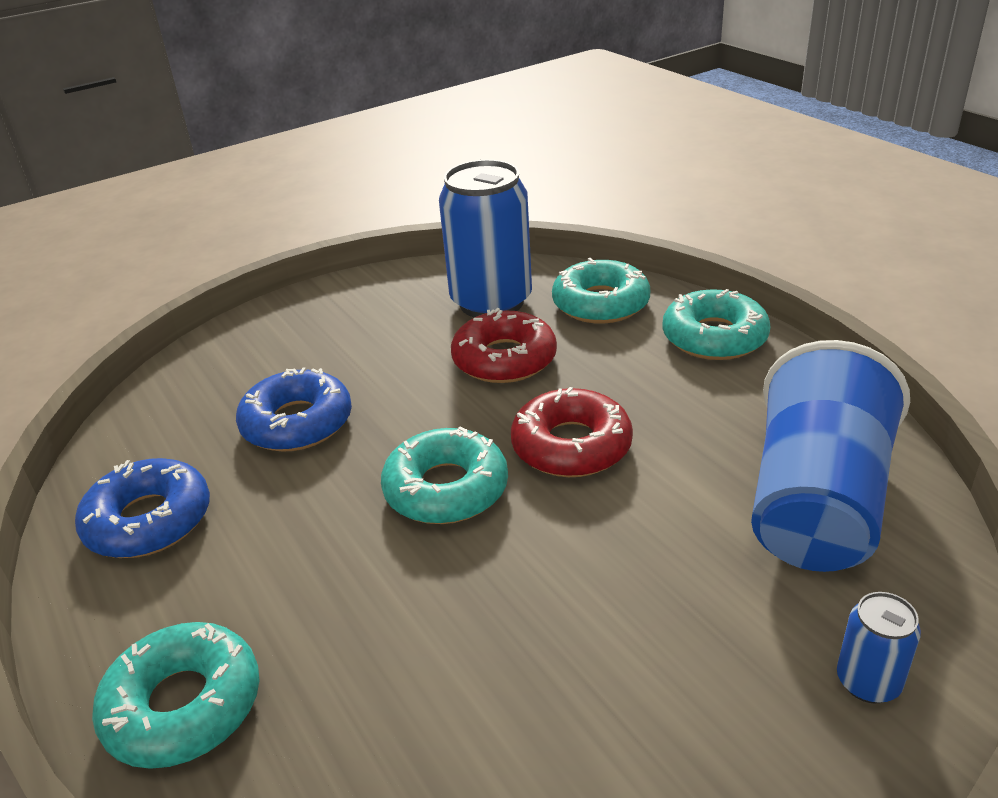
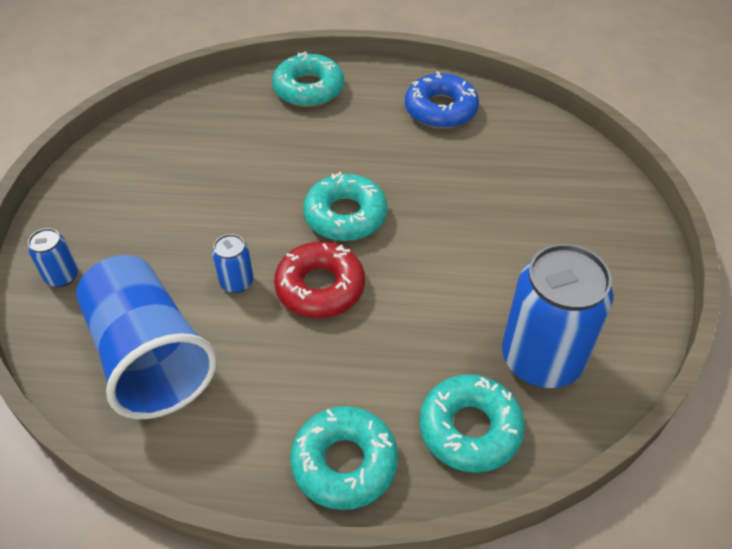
camera: 125 degrees right, 15 degrees up
(297, 423) = (474, 186): blue donut -> none
(504, 359) = (448, 315): red donut -> none
(646, 508) = (236, 282): none -> blue can

